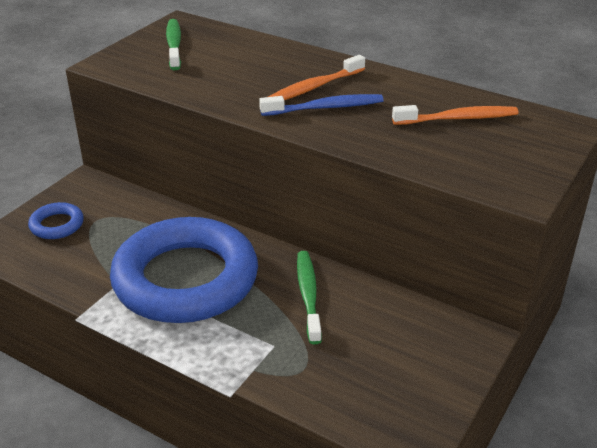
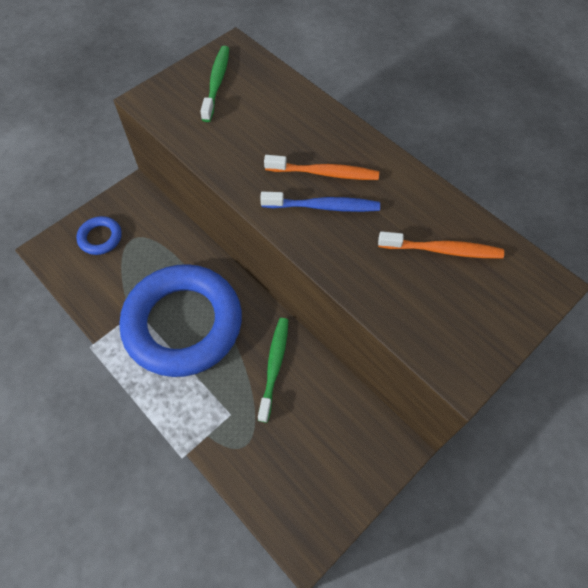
camera: 15 degrees right, 25 degrees up
(315, 87) = (324, 173): orange toothbrush -> orange toothbrush turned 150 degrees counterclockwise

